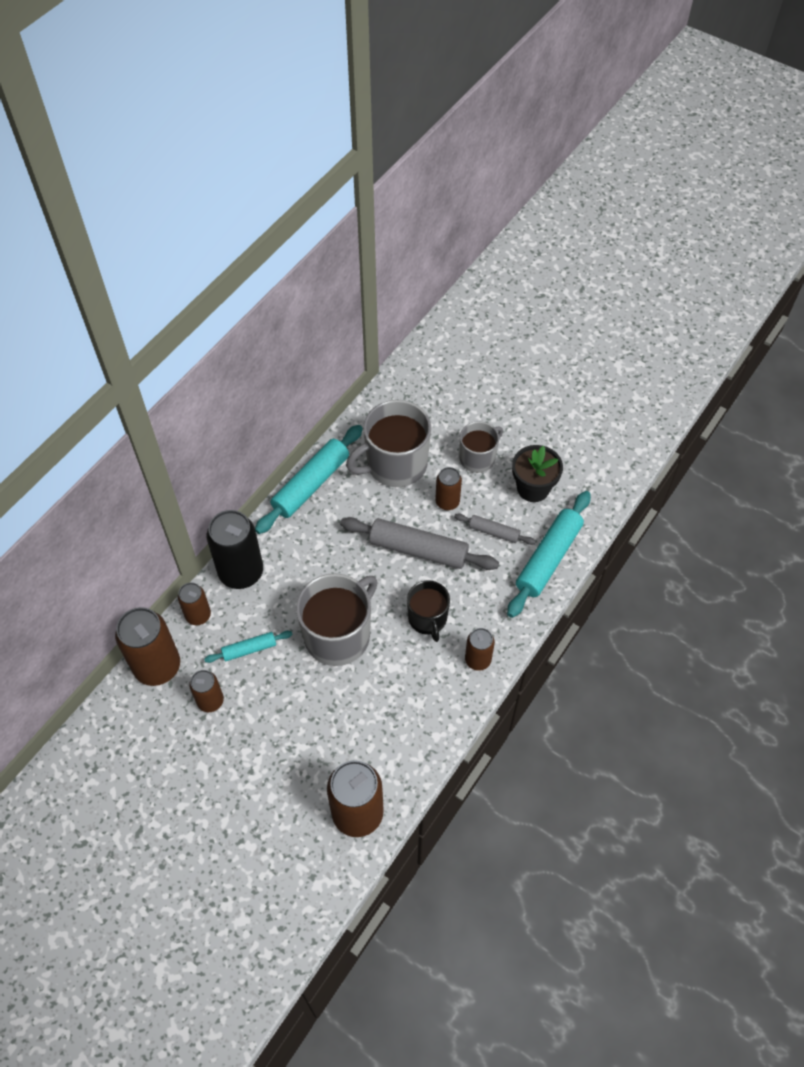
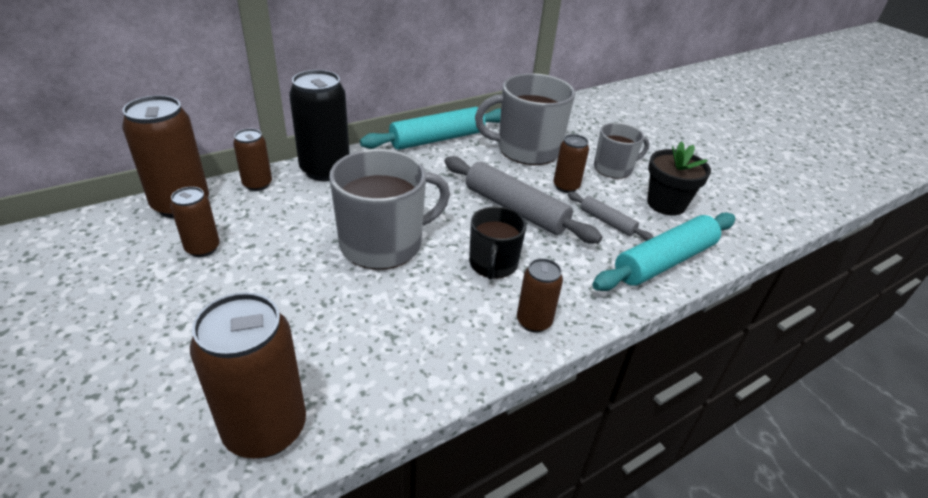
camera: 20 degrees right, 20 degrees down
(249, 649) = (281, 223): turquoise rolling pin -> none

